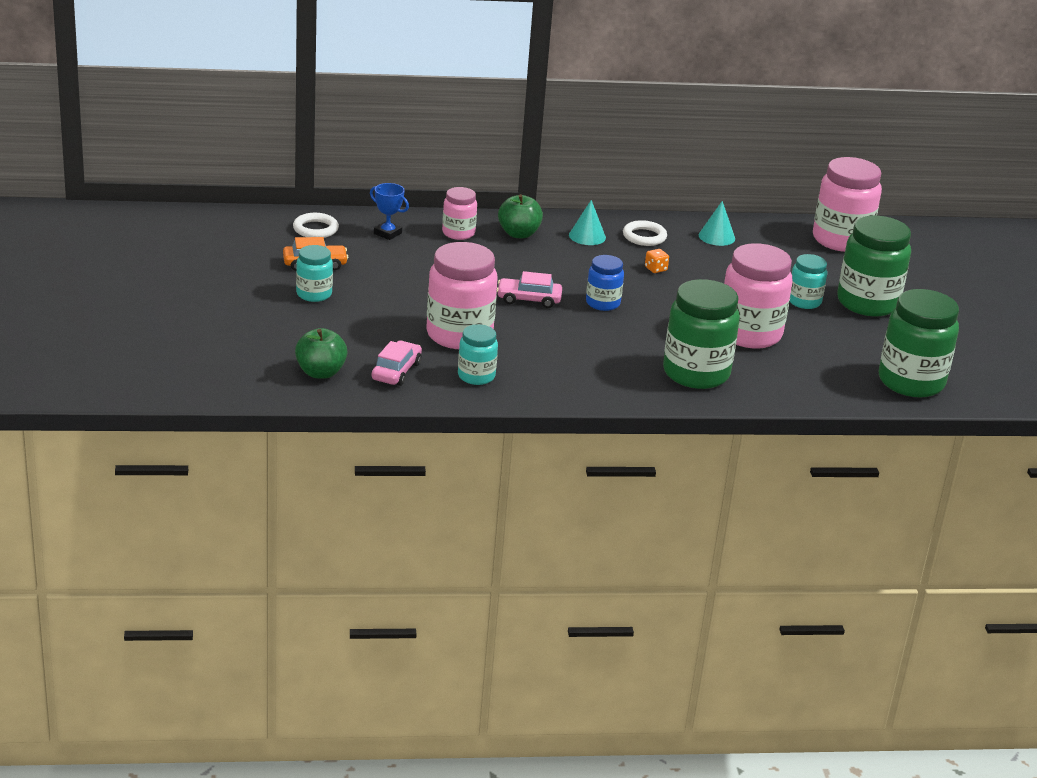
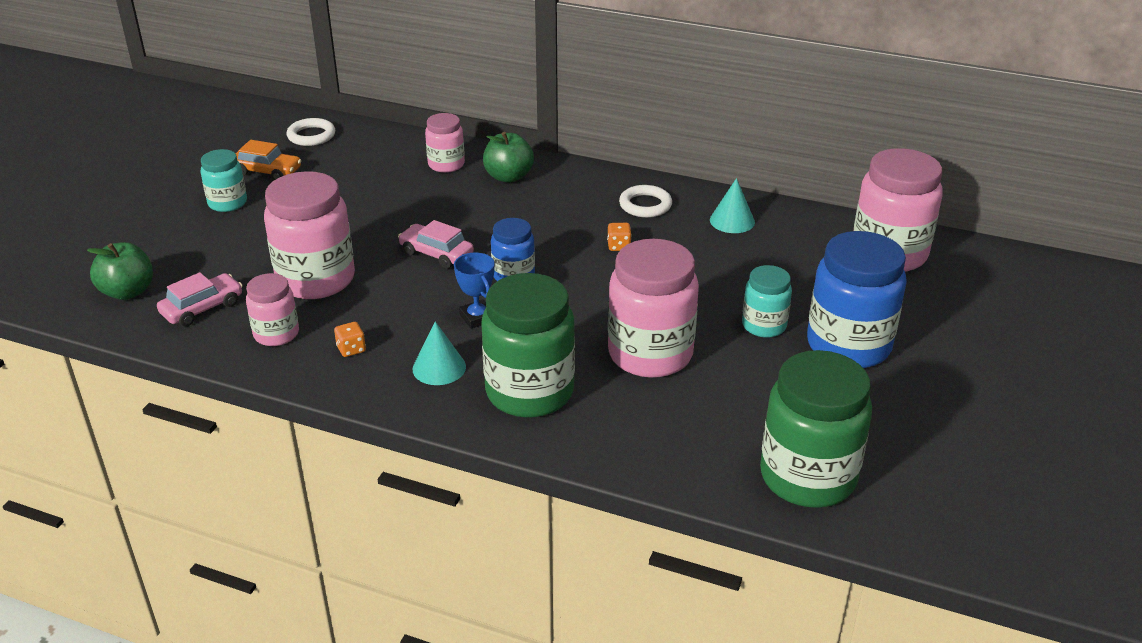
camera: 30 degrees right, 5 degrees up
(387, 233) = (375, 152): blue trophy -> blue trophy (477, 317)
(476, 376) = (276, 334): turquoise jar -> pink jar
(543, 374) = (351, 349): none -> orange dice
(587, 236) = (580, 193): turquoise cone -> turquoise cone (439, 368)
(867, 303) = (848, 346): green jar -> blue jar

